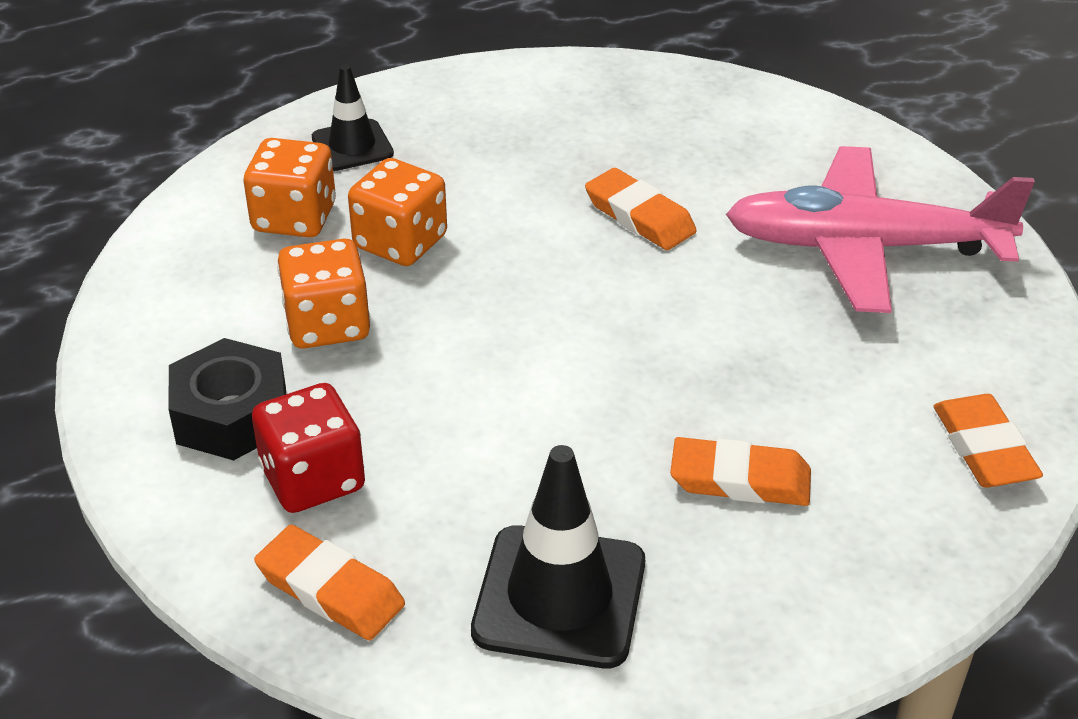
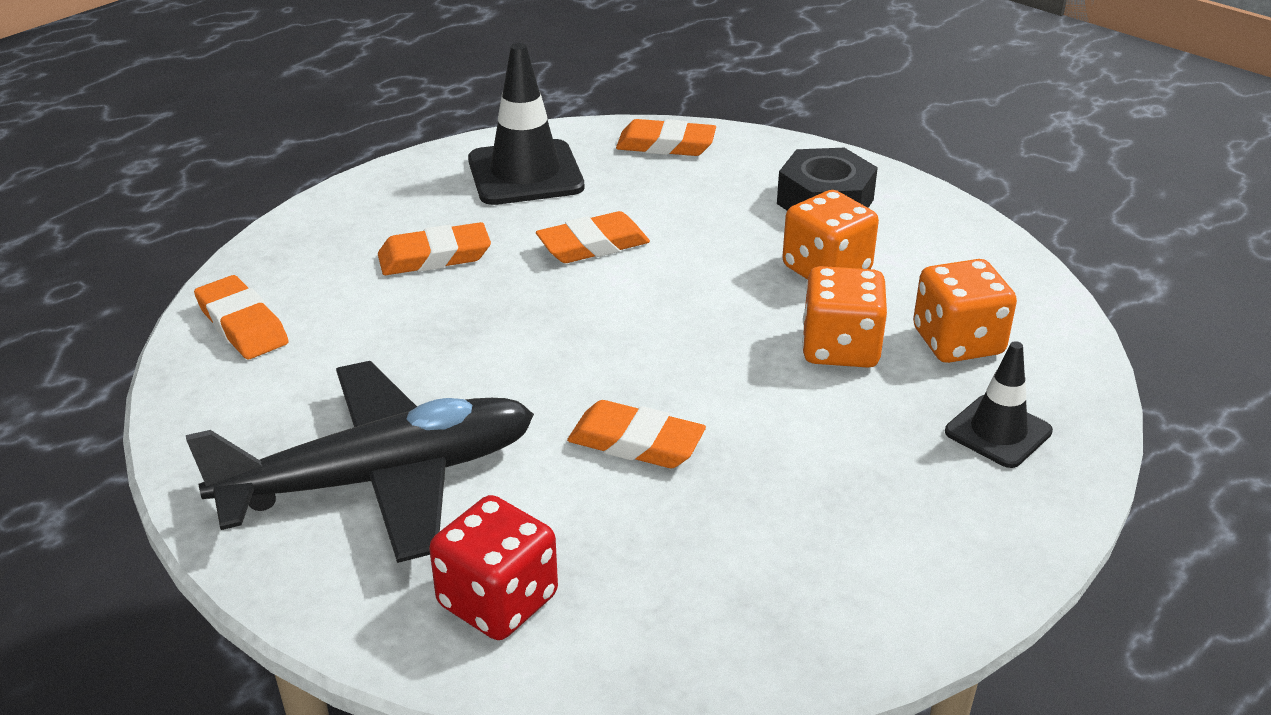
camera: 155 degrees right, 5 degrees down
(313, 479) = (731, 185): red dice -> red dice (498, 601)
(546, 437) = (593, 245): none -> orange eraser
(865, 247) = (380, 479): pink plane -> black plane

